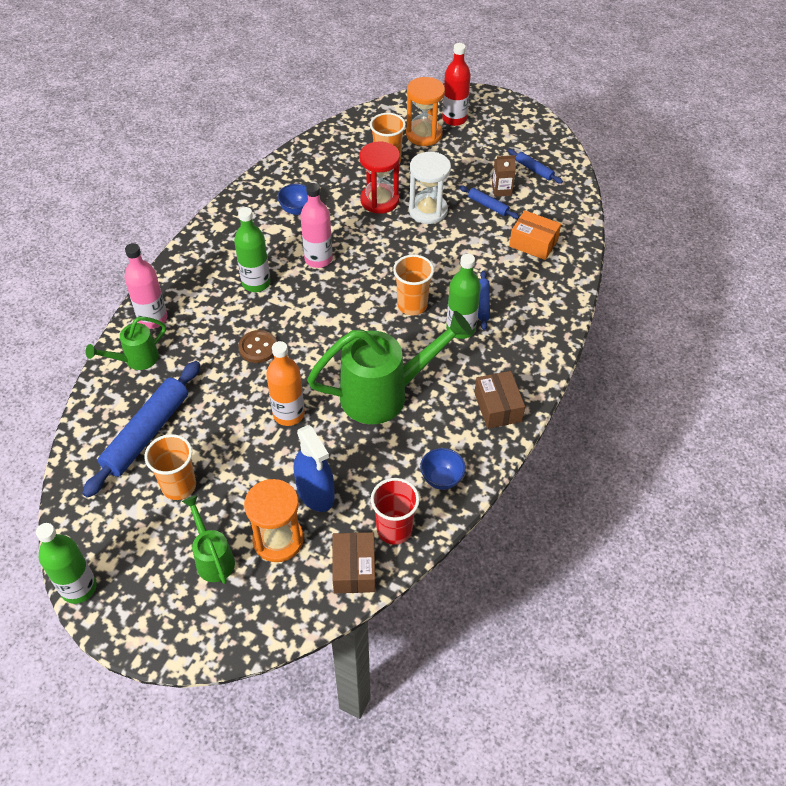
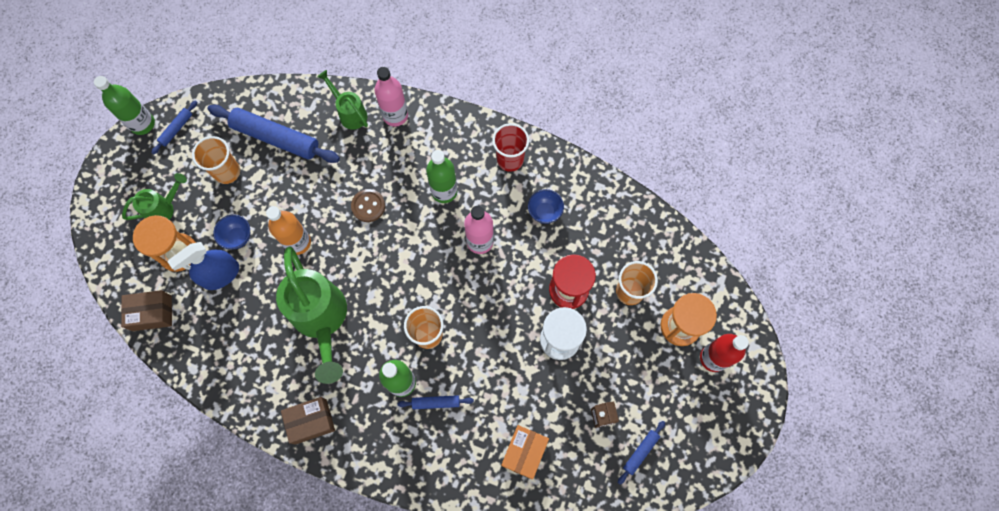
camera: 85 degrees right, 20 degrees up
(394, 529) = (186, 340): red cup -> red cup (510, 159)
(441, 479) = (234, 375): blue bowl -> blue bowl (237, 237)
(488, 206) = (575, 402): blue rolling pin -> blue rolling pin (176, 129)

